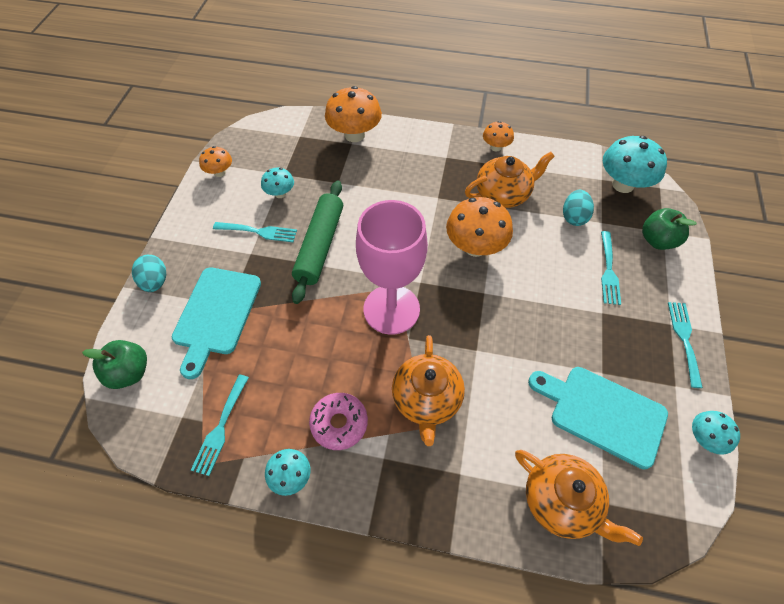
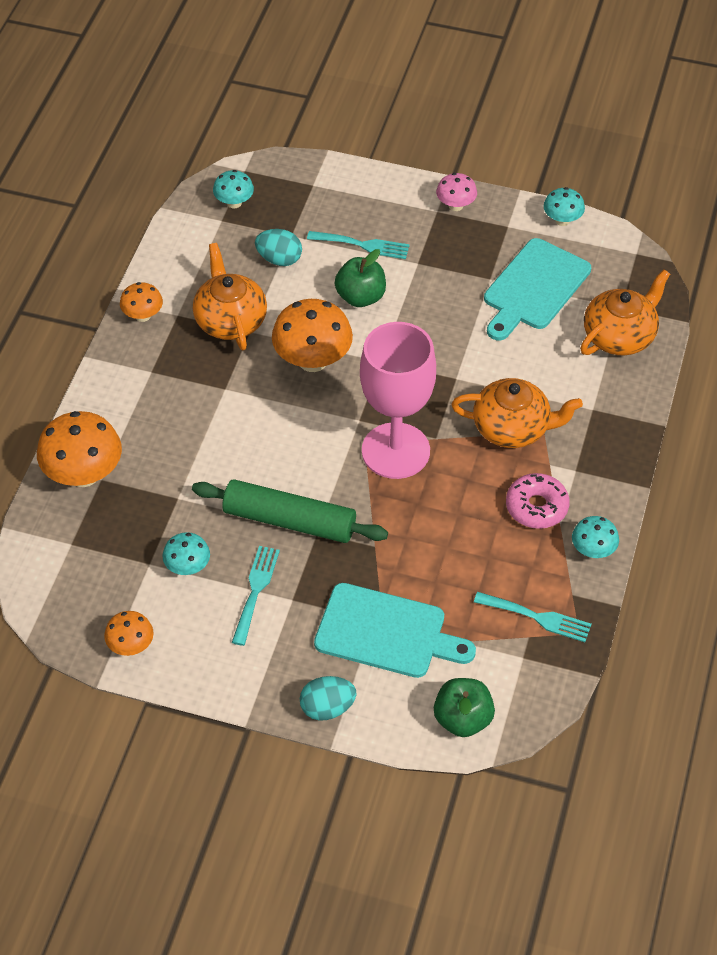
camera: 85 degrees left, 5 degrees down
(623, 184) = (234, 202): turquoise mushroom -> turquoise mushroom, size x0.55
(657, 240) = (325, 193): green apple -> green apple (360, 297)
(684, 339) = (455, 205): turquoise fork -> pink mushroom

